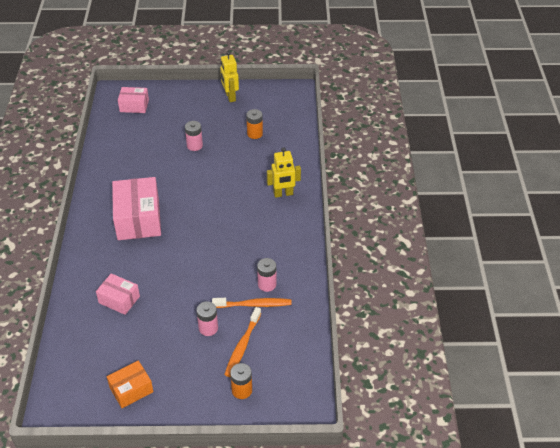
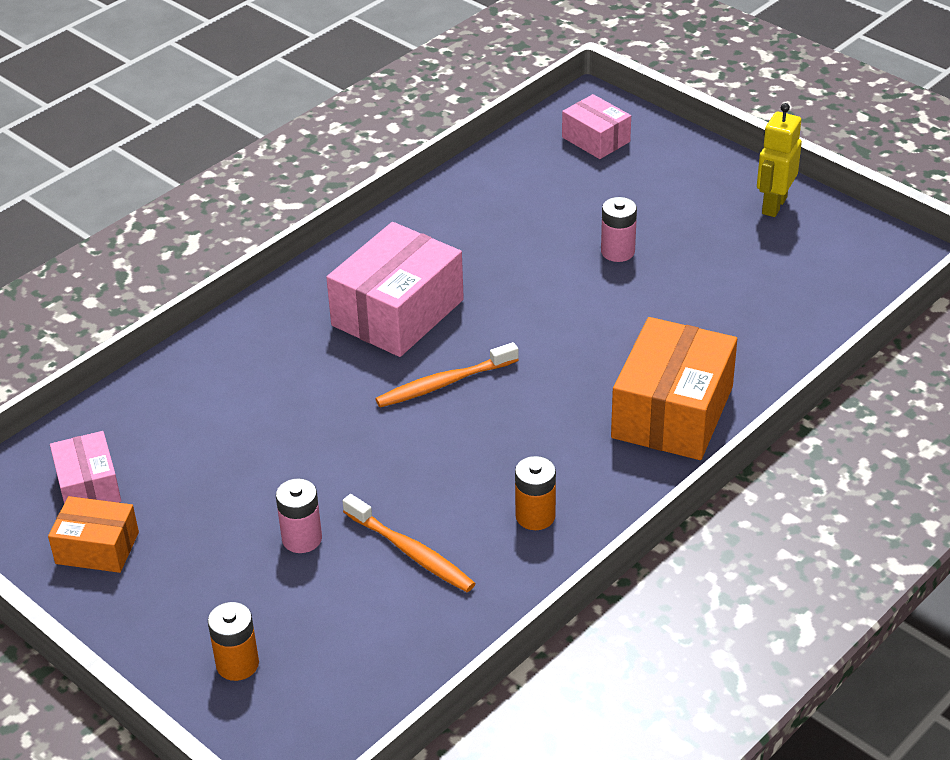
camera: 45 degrees right, 5 degrees down
(119, 299) = (232, 411): pink box -> pink box (88, 486)
(242, 346) = (318, 601): orange toothbrush -> orange toothbrush (444, 383)
(254, 134) = (743, 288): orange battery -> orange battery (535, 516)
(267, 284) = (469, 535): pink battery -> none
(283, 194) = (672, 412): yellow robot -> orange box

